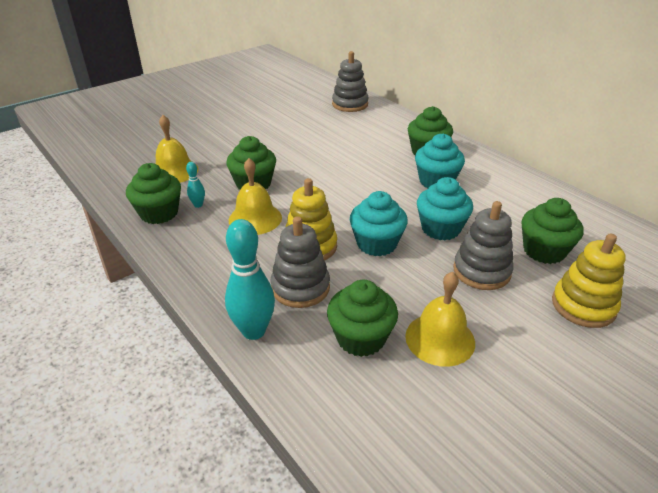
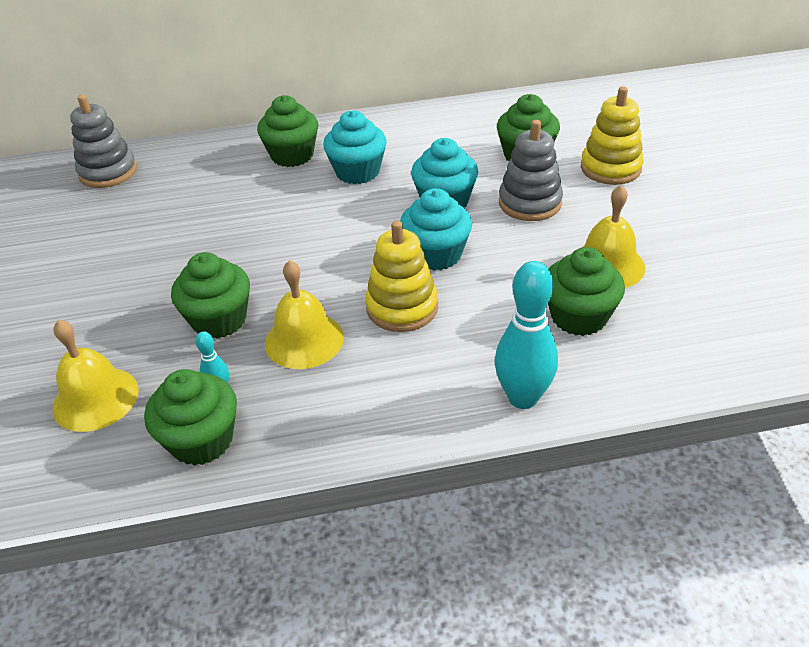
camera: 60 degrees left, 5 degrees up
(300, 287) = (472, 338): grey stacking toy -> none

